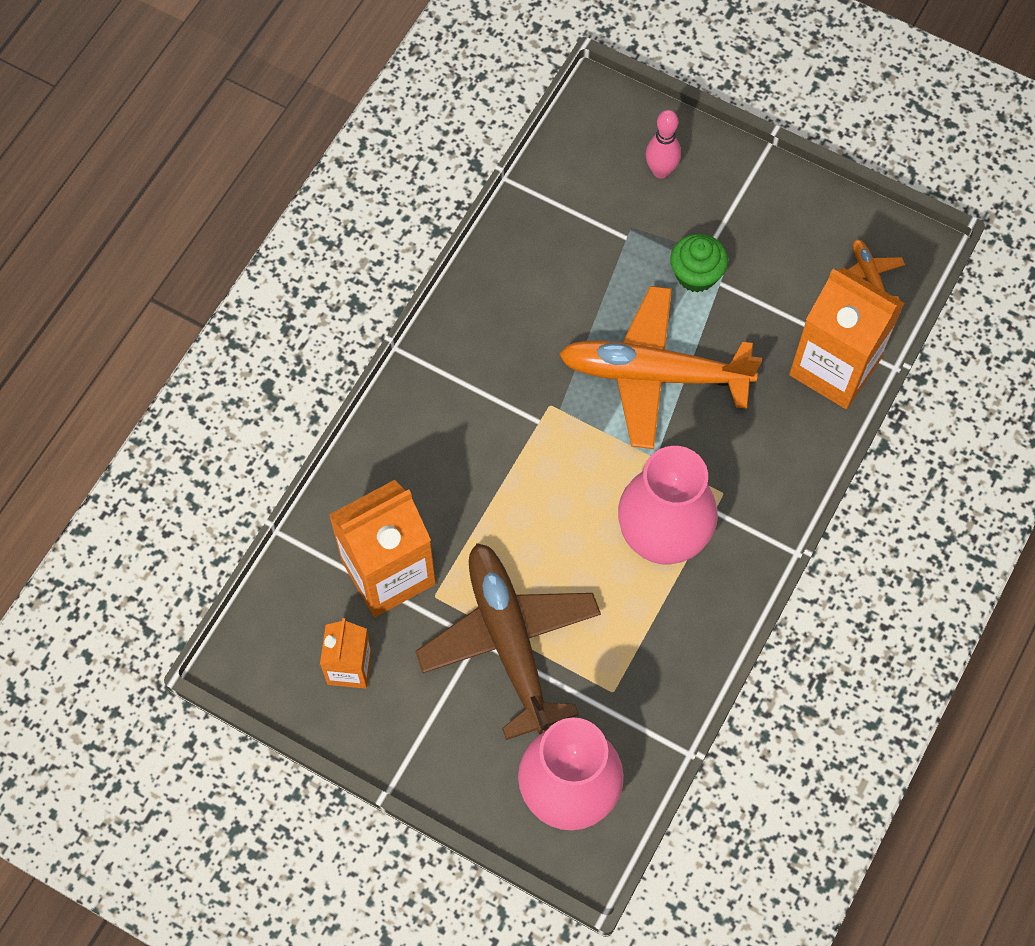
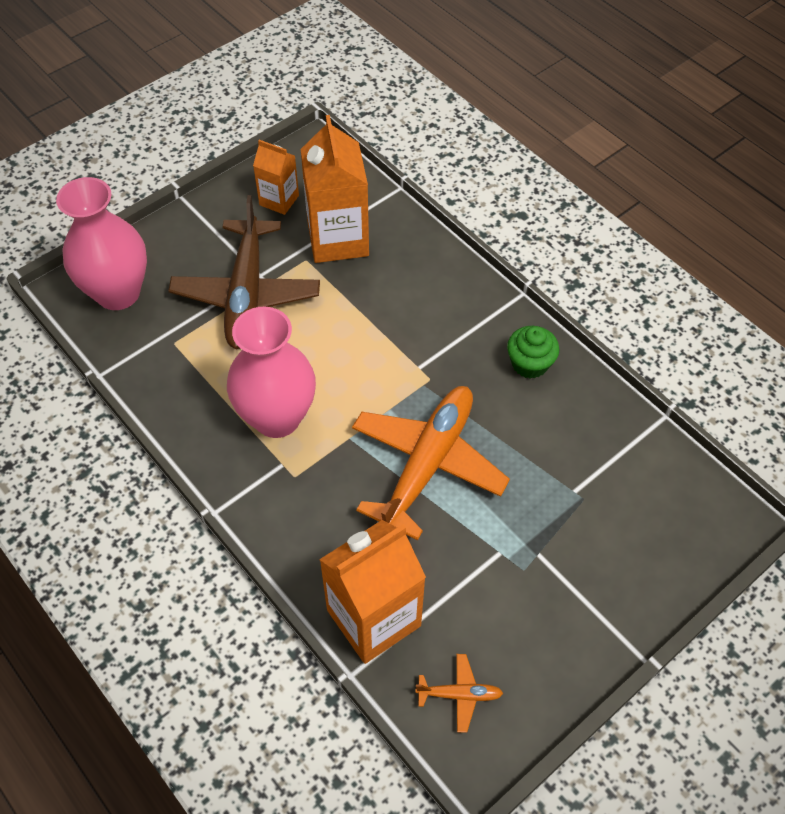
camera: 110 degrees right, 10 degrees down
(510, 642) = (246, 293): brown plane -> brown plane turned 90 degrees clockwise
(661, 171) = (639, 546): pink bowling pin -> none
(696, 274) = (515, 535): green cupcake -> green cupcake (529, 363)

